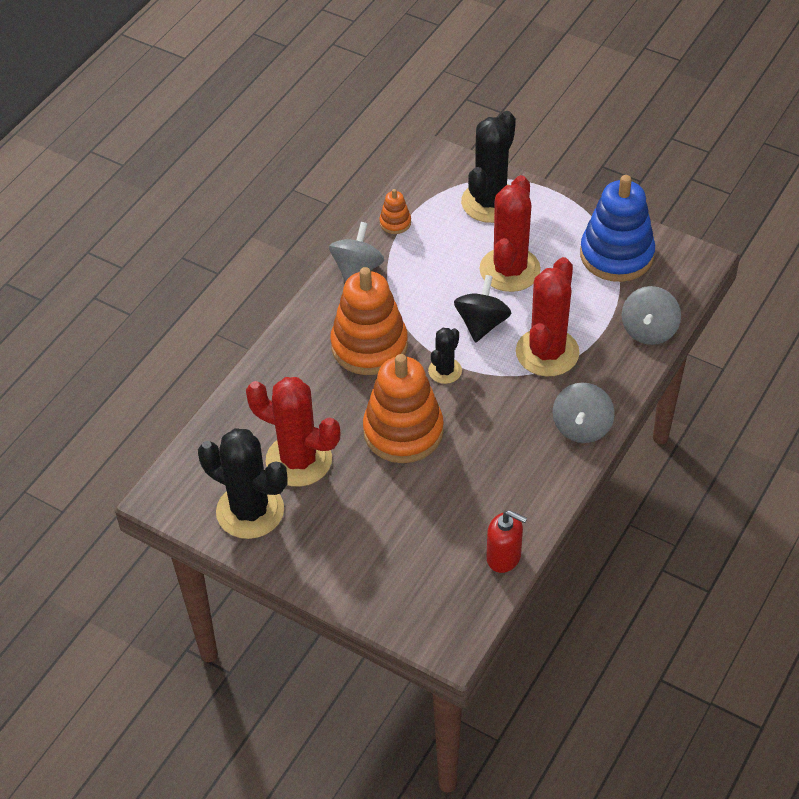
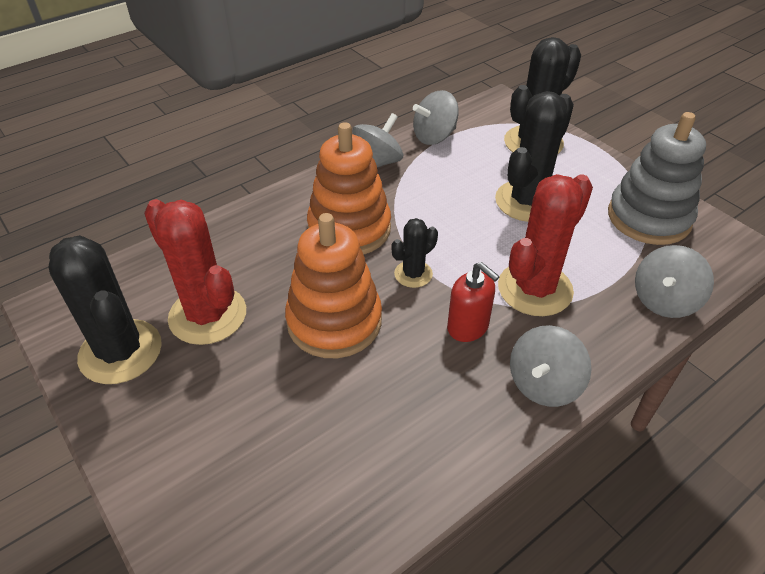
camera: 20 degrees right, 5 degrees down
(395, 223) = (434, 136): orange stacking toy -> grey spinning top
(482, 324) = (475, 241): black spinning top -> none
(504, 557) = (370, 522): red soap dispenser -> red soap dispenser (468, 327)
(509, 270) = (527, 201): red cactus -> black cactus
(616, 255) = (648, 218): blue stacking toy -> grey stacking toy

